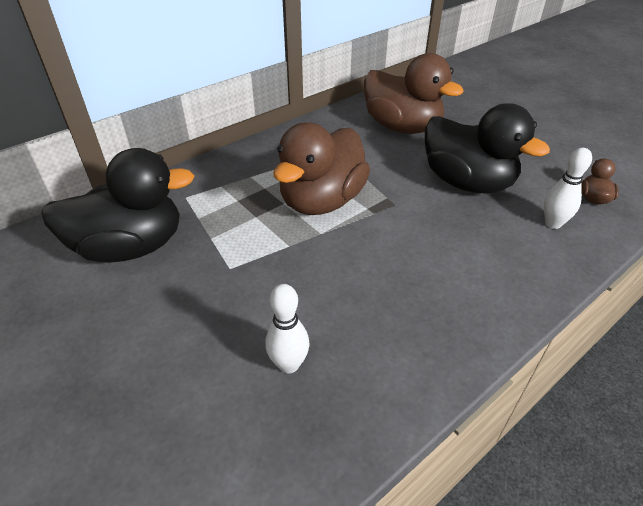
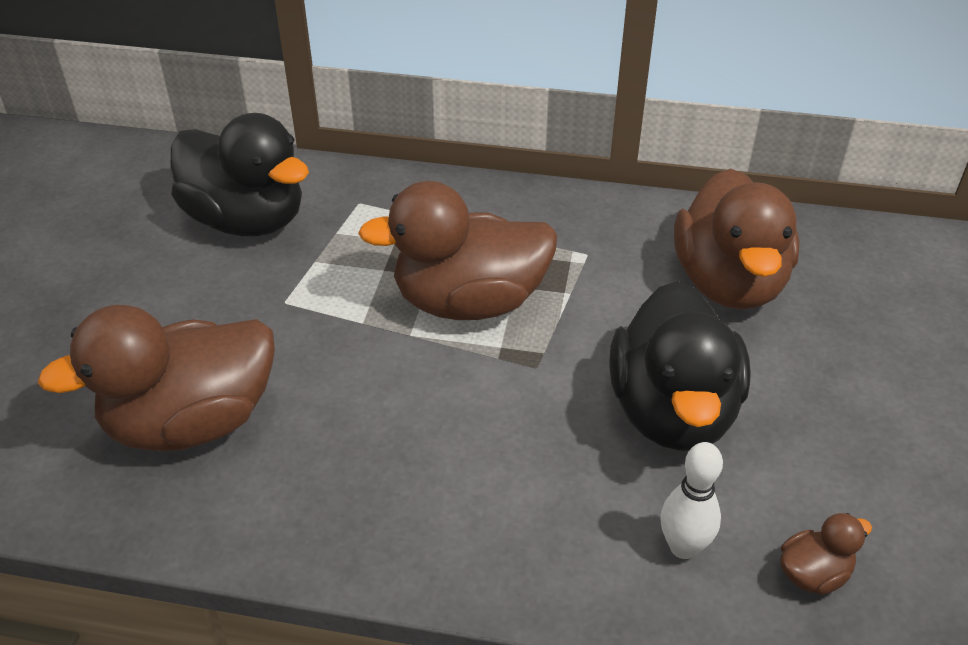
camera: 50 degrees right, 0 degrees up
(289, 364) = (192, 423): white bowling pin -> brown duck

